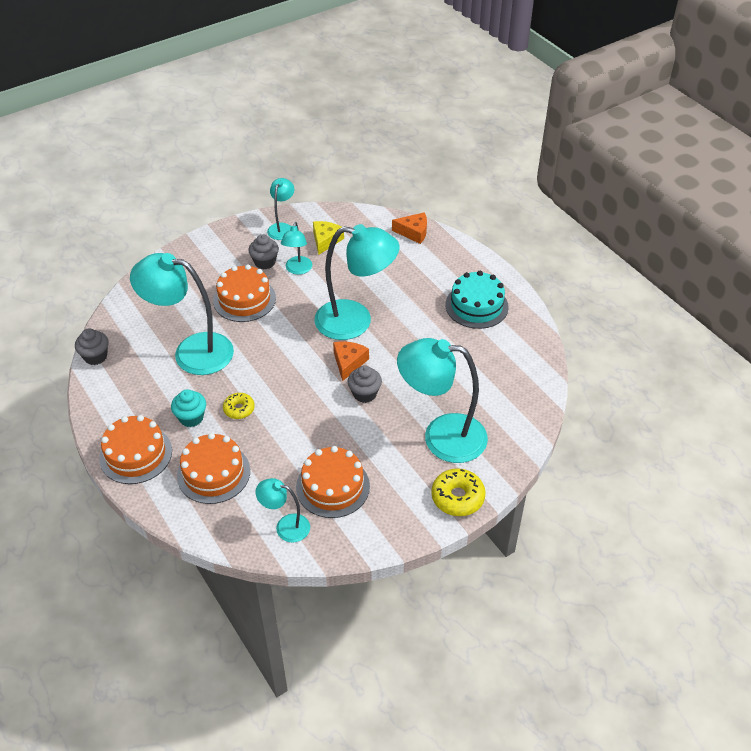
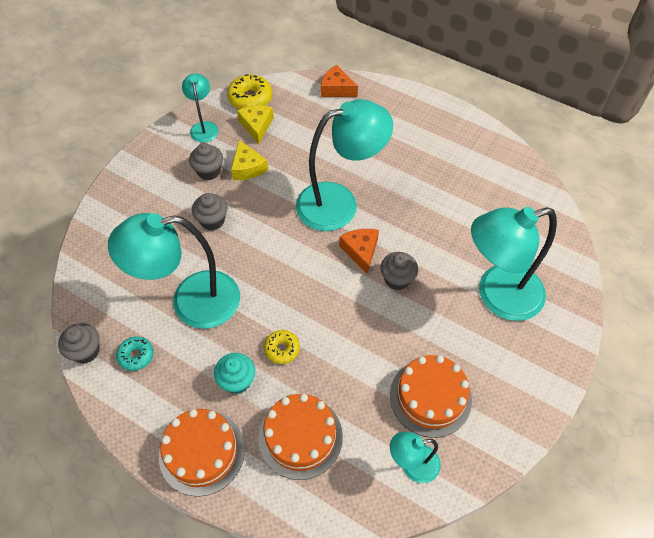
camera: 25 degrees left, 10 degrees up
(129, 373) = (136, 356): none -> turquoise donut
(244, 299) = (212, 220): orange cake -> grey cupcake
(297, 269) = (247, 167): turquoise lamp -> yellow cheese
(413, 232) = (336, 89): orange cheese -> orange cheese turned 135 degrees counterclockwise
(457, 497) = (553, 355): yellow donut -> yellow donut (250, 98)
(476, 306) = (442, 144): turquoise cake -> none

